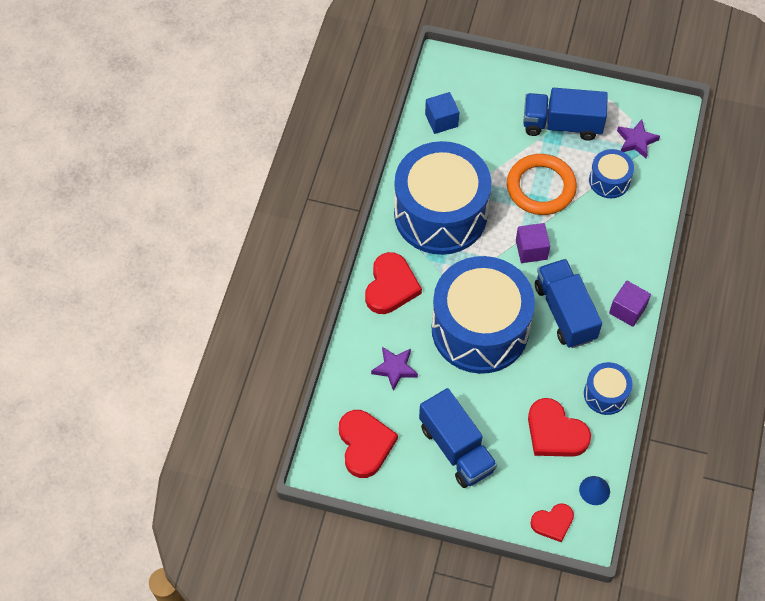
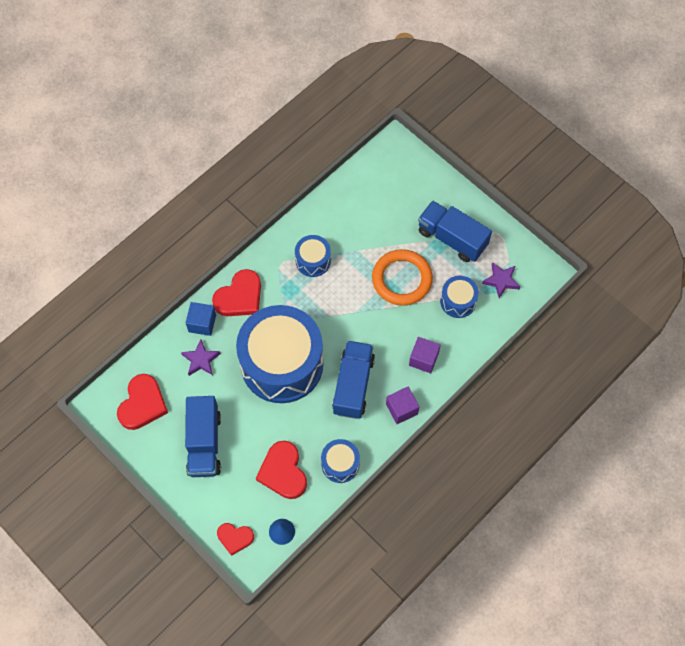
camera: 30 degrees right, 5 degrees up
(440, 214) = (313, 261): blue drum -> blue drum, size x0.44
(441, 120) = (363, 189): blue cube -> blue cube (202, 323)
(531, 250) = (361, 324): purple cube -> purple cube (423, 359)

